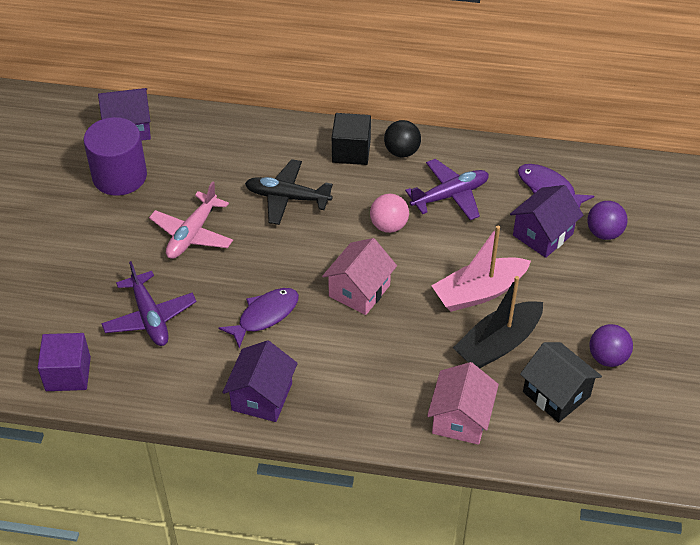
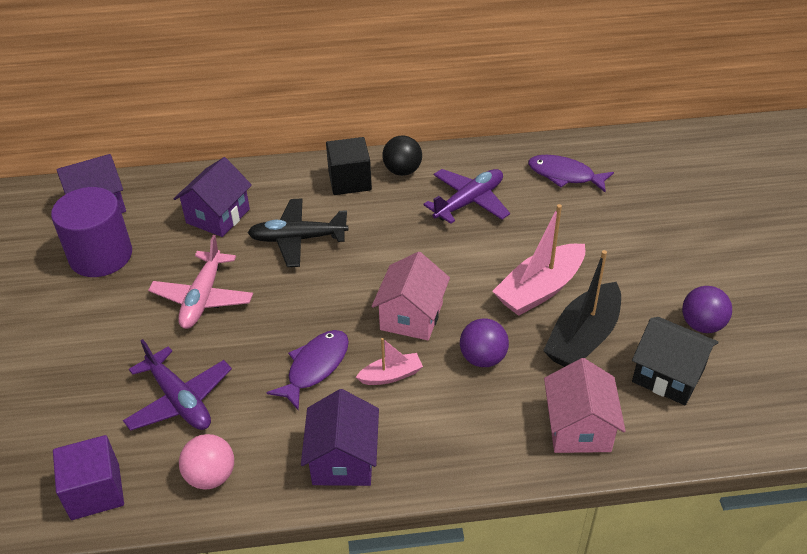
camera: 15 degrees left, 5 degrees down
(324, 337) = (391, 375): none -> pink boat
(389, 226) = (417, 244): pink ball -> pink ball (211, 476)
(543, 234) = (579, 219): purple house -> purple house (218, 216)
(604, 233) = (638, 205): purple ball -> purple ball (483, 358)

